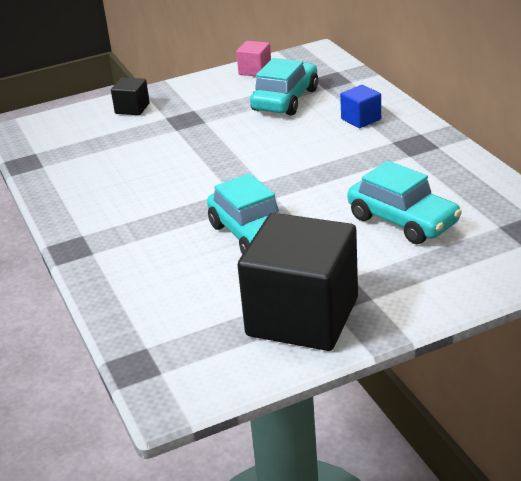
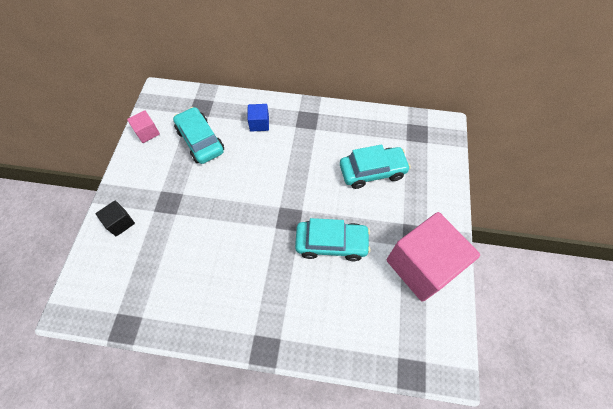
camera: 60 degrees left, 30 degrees up
(302, 317) = (422, 265): black cube -> pink cube

